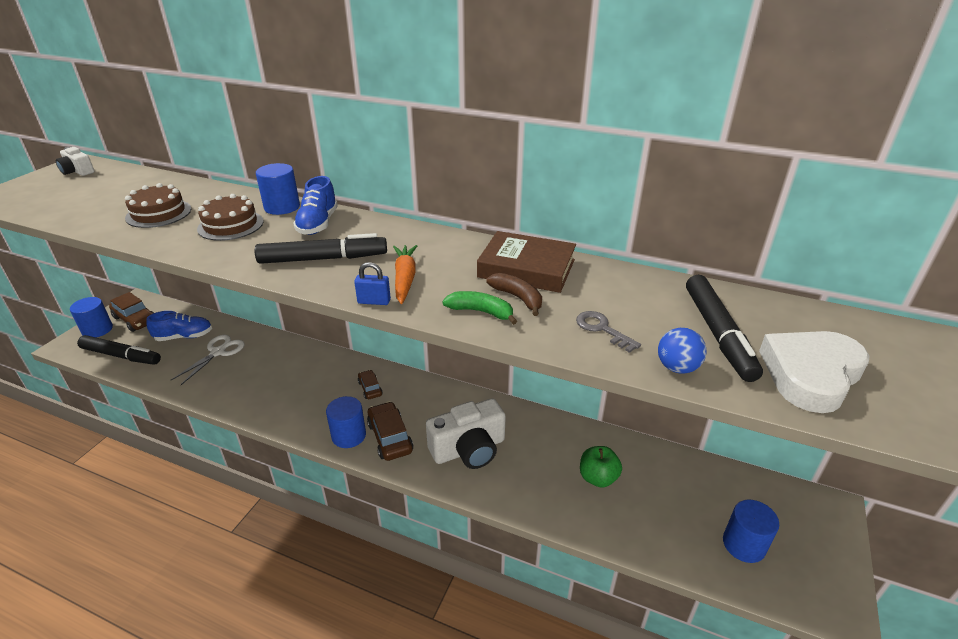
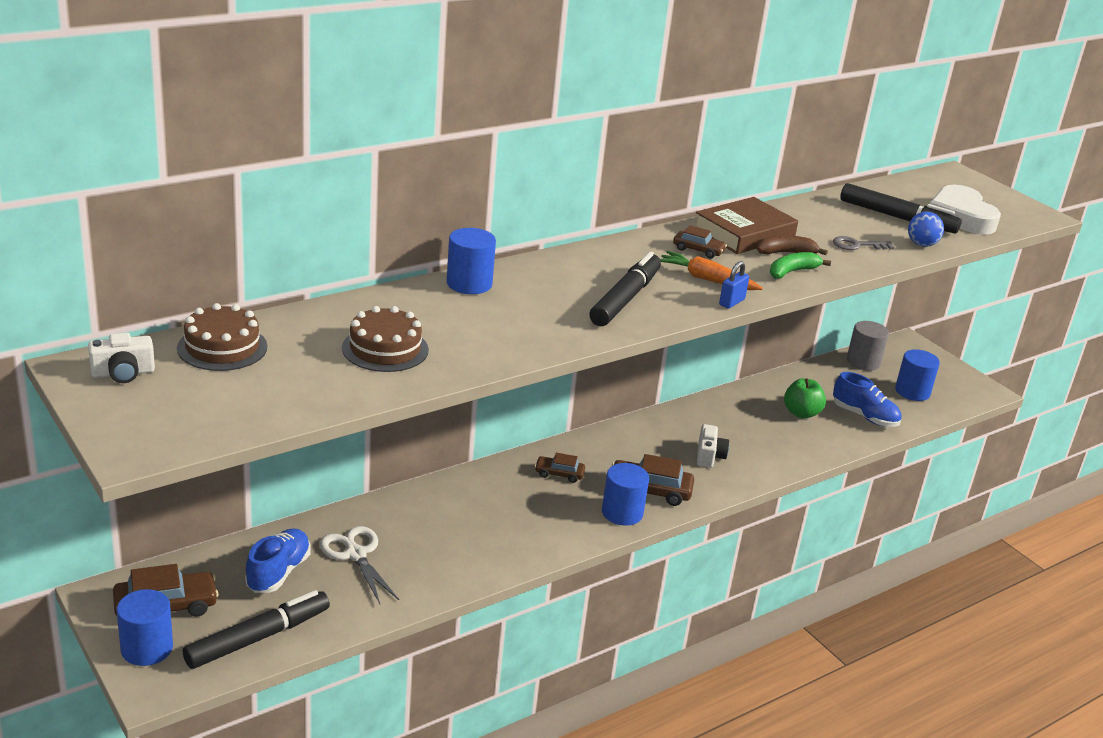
camera: 60 degrees left, 5 degrees down
(230, 225) = (481, 319): brown cake -> brown cake (222, 347)
(318, 224) = (541, 279): blue shoe -> blue shoe (864, 416)
(457, 260) = (698, 250): none -> brown car
(469, 449) = (709, 456): white camera -> white camera, size x0.52
(743, 486) = (863, 362): none -> grey cylinder

